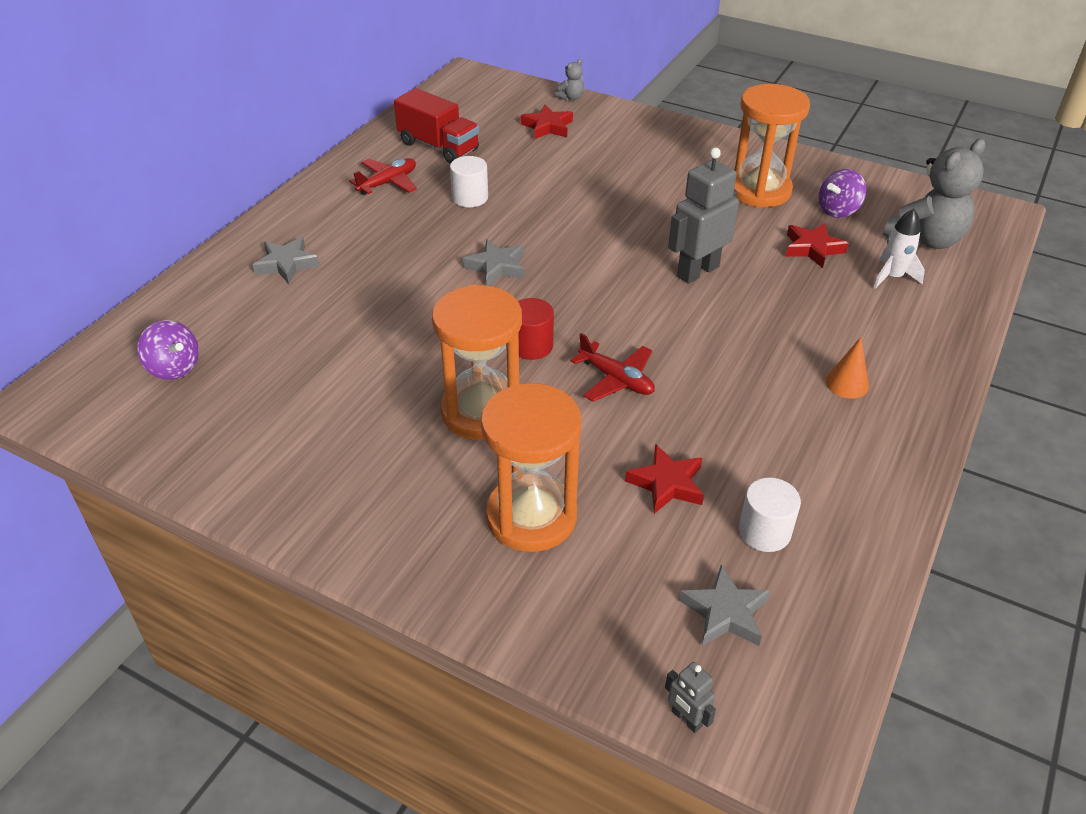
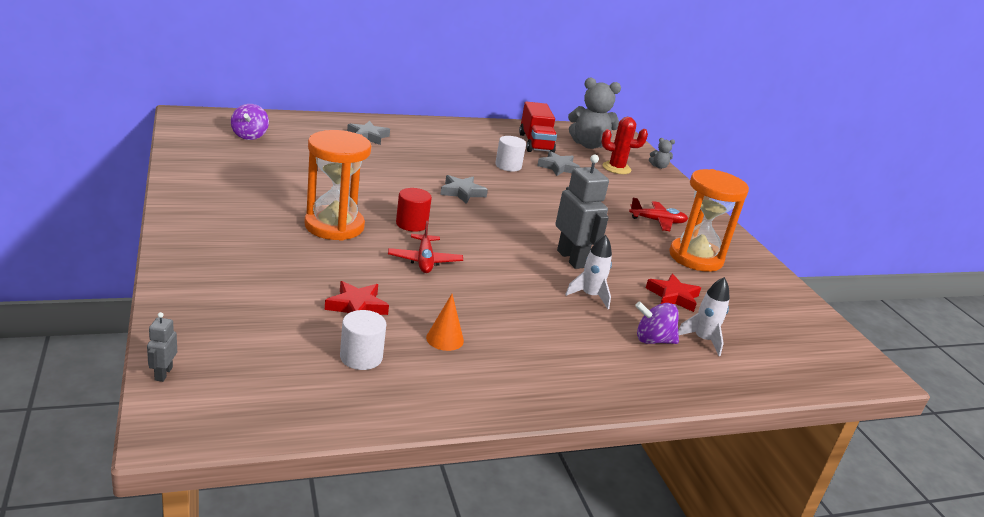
camera: 40 degrees right, 15 degrees down
(388, 183) = (478, 140): red plane -> red plane (657, 221)
(531, 516) = (269, 268): orange hourglass -> none
(547, 127) = (616, 168): red star -> red cactus
(697, 271) = (571, 259): grey robot -> grey robot turned 60 degrees clockwise
(725, 612) = (269, 362): grey star -> grey star (558, 167)
(772, 301) = (590, 296): none -> white rocket
(838, 210) = (734, 295): purple spinning top -> purple spinning top (653, 340)
(847, 383) = (554, 351): orange cone -> orange cone (445, 339)
(925, 240) = (772, 344): grey teddy bear -> grey teddy bear (588, 145)

